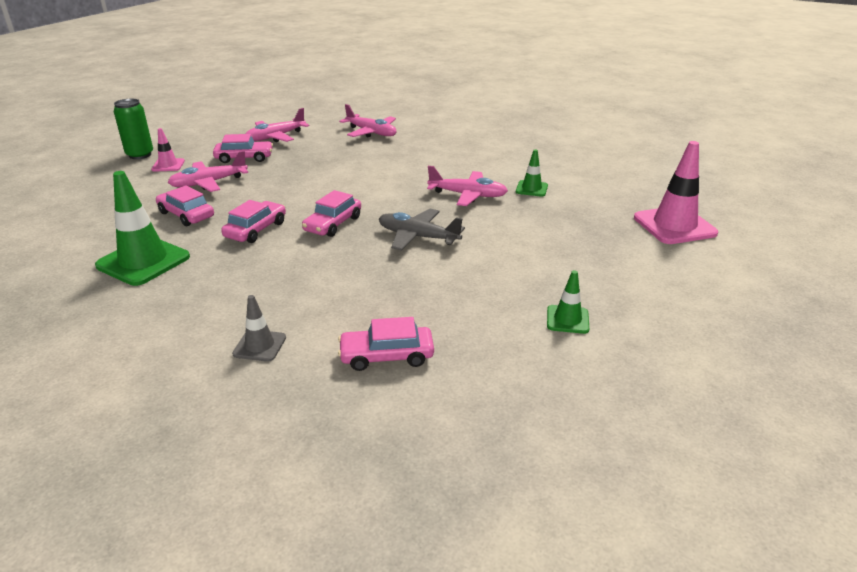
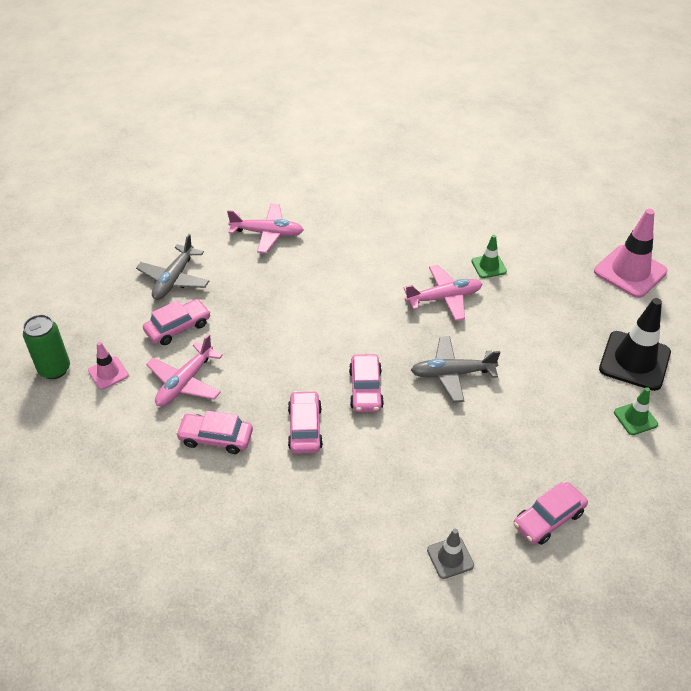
camera: 30 degrees left, 15 degrees up
(143, 261) = (248, 516): green traffic cone -> none
(275, 137) = (174, 279): pink plane -> grey plane
(613, 281) = (634, 361): none -> black traffic cone

